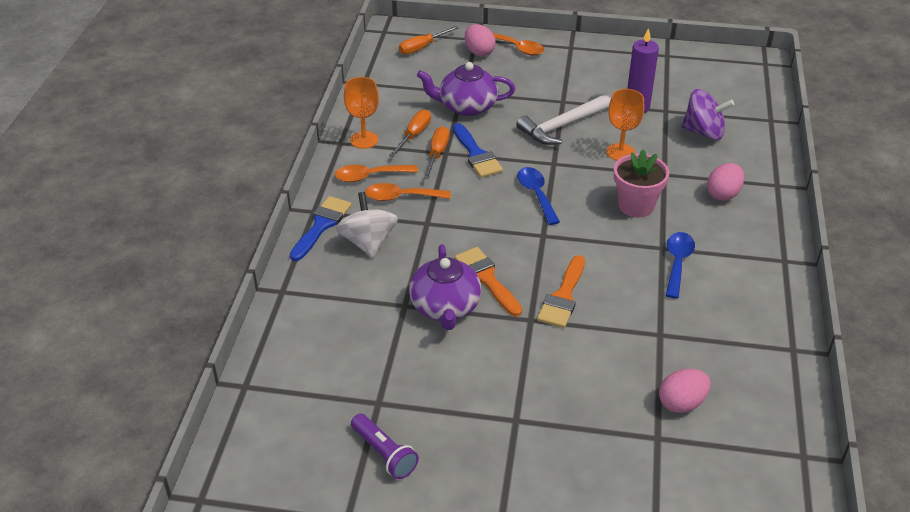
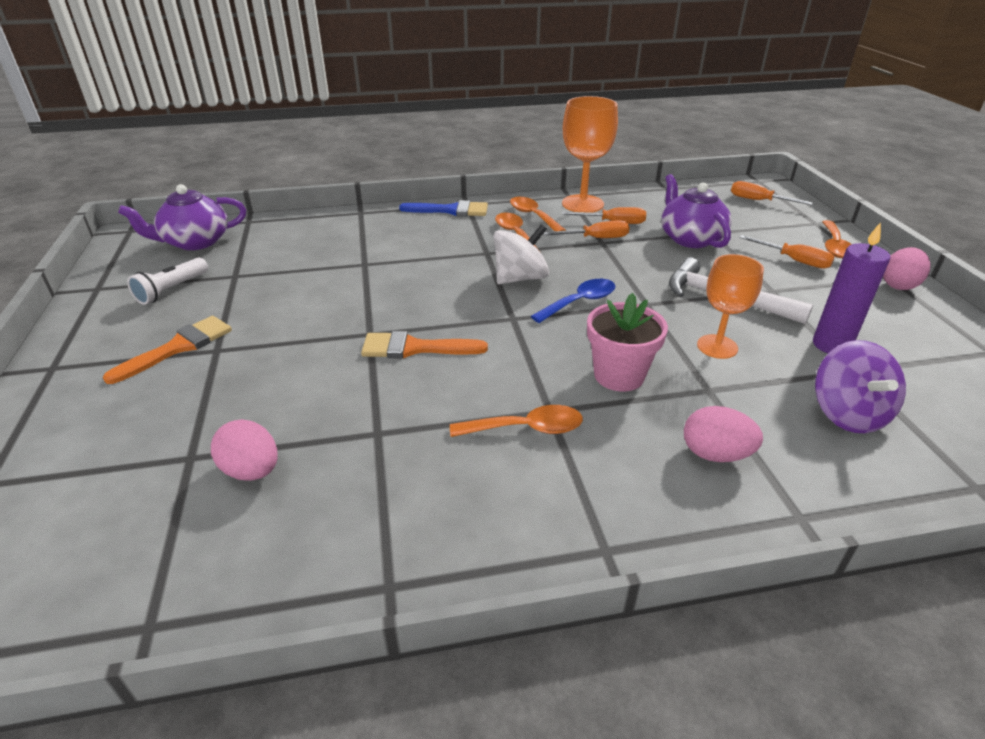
camera: 70 degrees right, 5 degrees down
(364, 140) = (582, 204): orange goblet -> orange goblet, size x1.51
(368, 242) = (441, 232): white spinning top -> white spinning top (520, 278)
(384, 453) = (172, 290): purple flashlight -> white flashlight
(445, 307) = (369, 283): purple teapot -> purple teapot (195, 242)
(476, 155) = (615, 257): blue brush -> none
(479, 52) = (794, 228): pink egg -> pink egg (899, 285)
(486, 278) = (422, 297): orange brush -> orange brush (178, 347)
(527, 74) = (794, 260): none -> orange screwdriver
(677, 262) = (526, 428): blue spoon -> orange spoon

